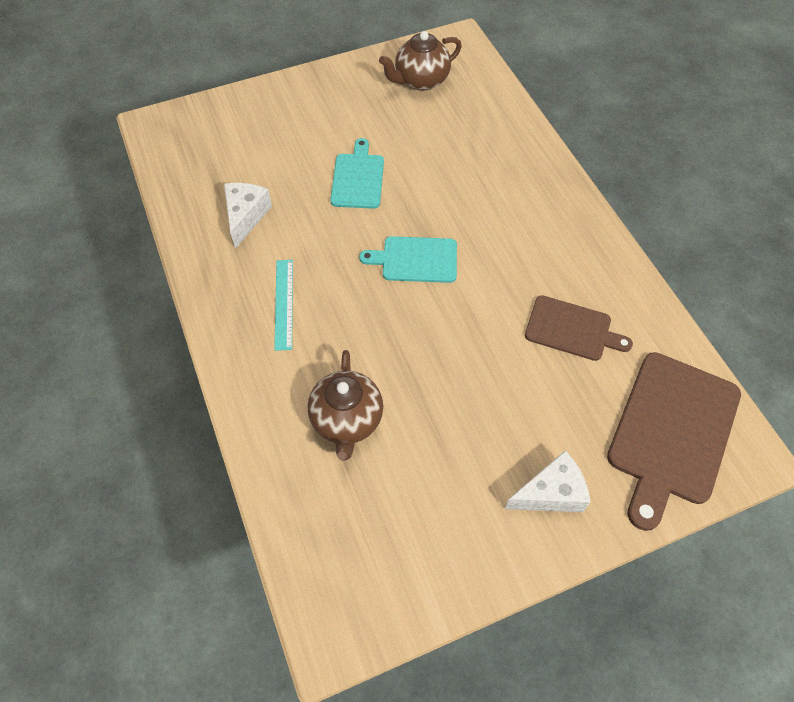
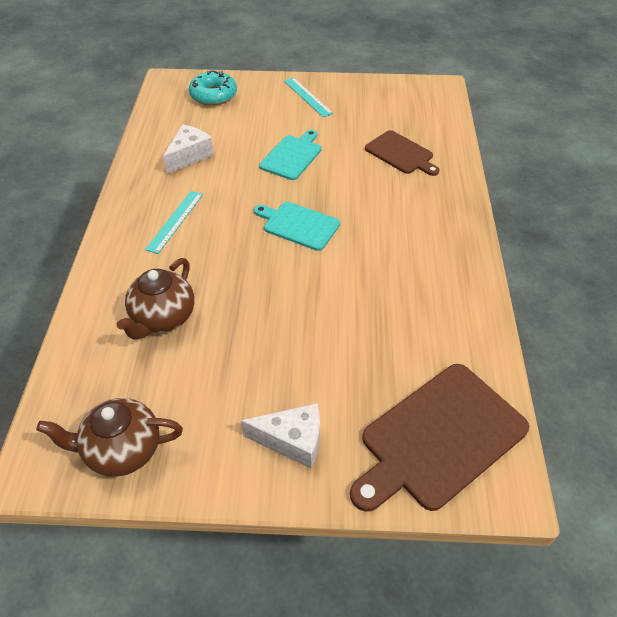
camera: 25 degrees right, 10 degrees down
(220, 128) = (213, 95): none -> turquoise donut
(327, 96) = (307, 97): none -> turquoise ruler
(420, 81) = (389, 106): brown teapot -> brown teapot (122, 450)
(572, 329) = (398, 321): brown cutting board -> brown cutting board (401, 154)

